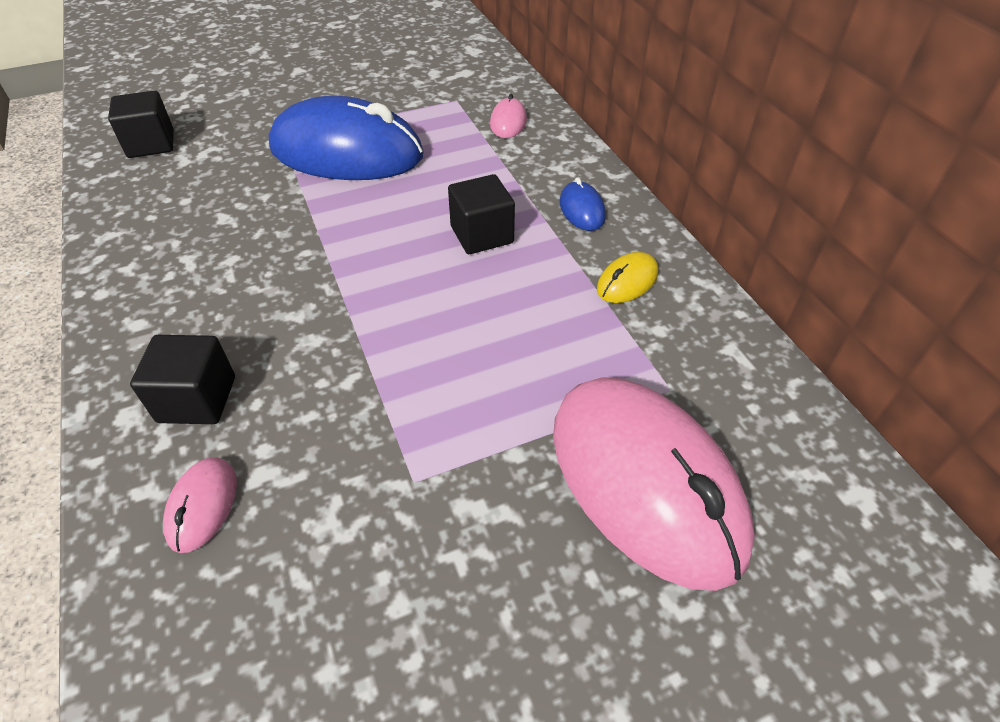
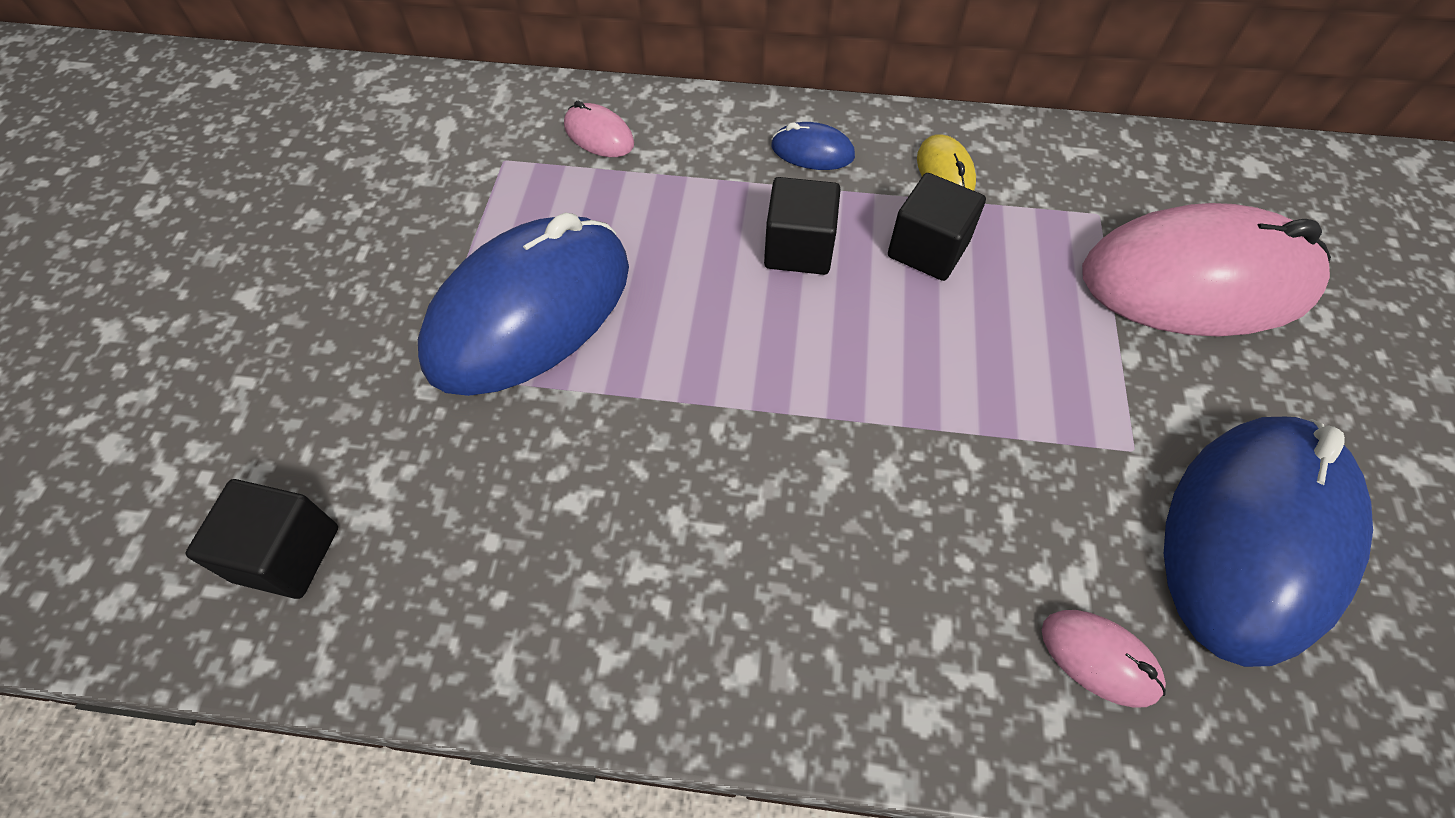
camera: 60 degrees left, 10 degrees up
(197, 399) = (930, 625): black cube -> black cube (928, 249)
(364, 594) = (1254, 538): none -> blue mouse

